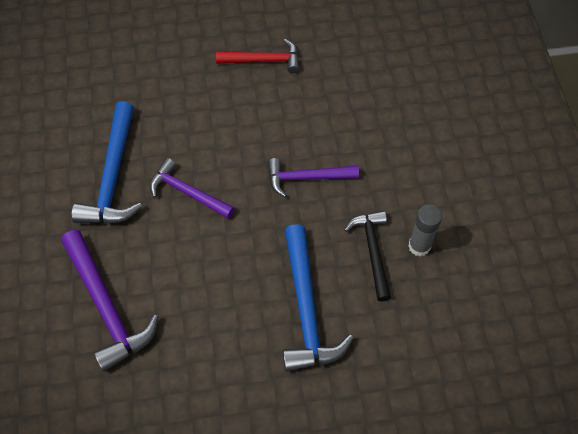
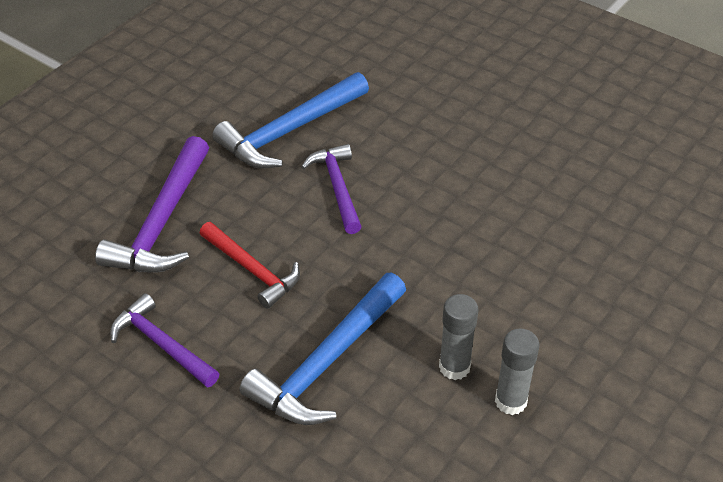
camera: 45 degrees right, 15 degrees down
(264, 60) = (541, 133): red hammer -> red hammer (252, 270)
(306, 178) = (464, 255): purple hammer -> purple hammer (162, 344)
(372, 251) = (454, 367): black hammer -> grey glue stick

